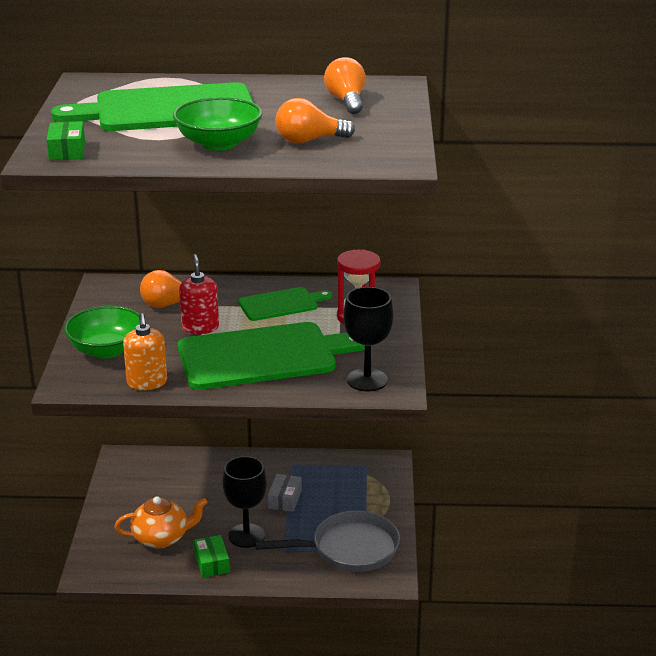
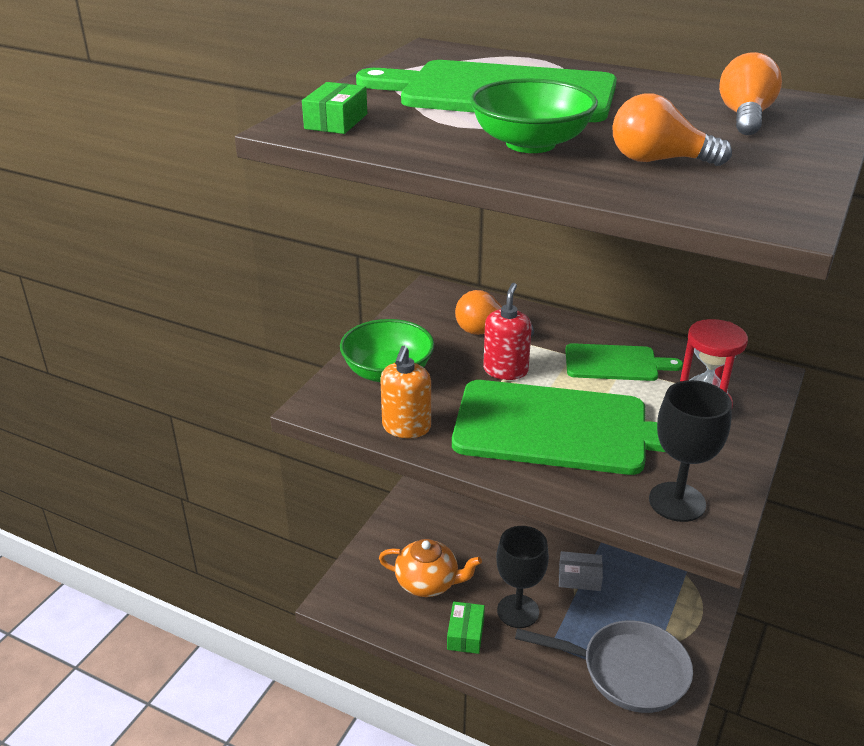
camera: 25 degrees right, 5 degrees up
(285, 499) = (579, 578): grey box -> grey box turned 60 degrees clockwise

